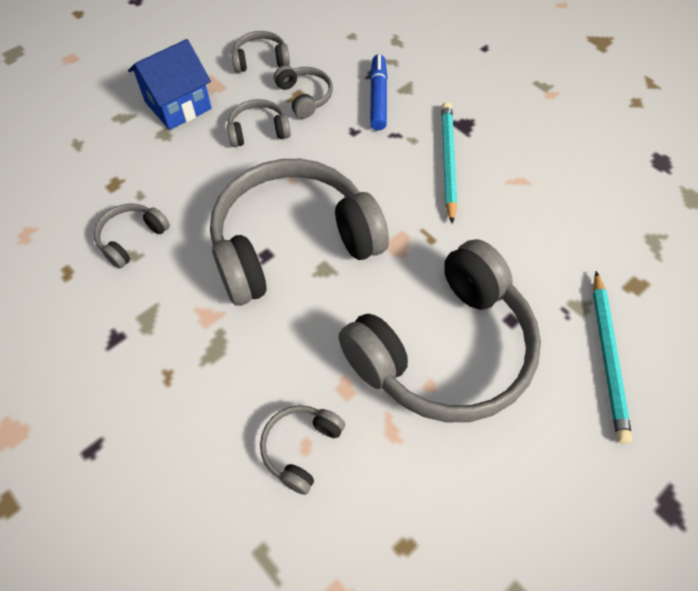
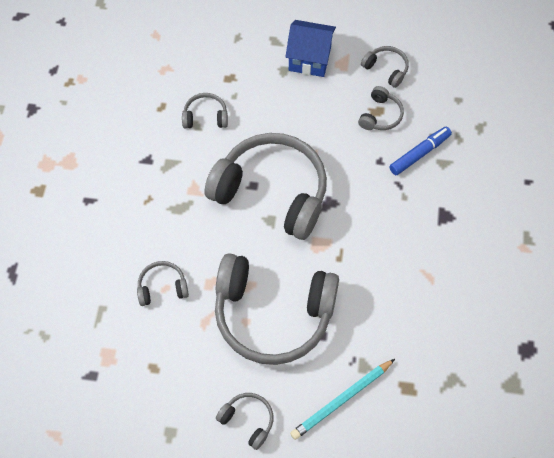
camera: 50 degrees right, 5 degrees up
(258, 131) = (331, 113): grey headphones -> grey headphones (248, 420)
(448, 162) = (405, 227): turquoise pencil -> none

